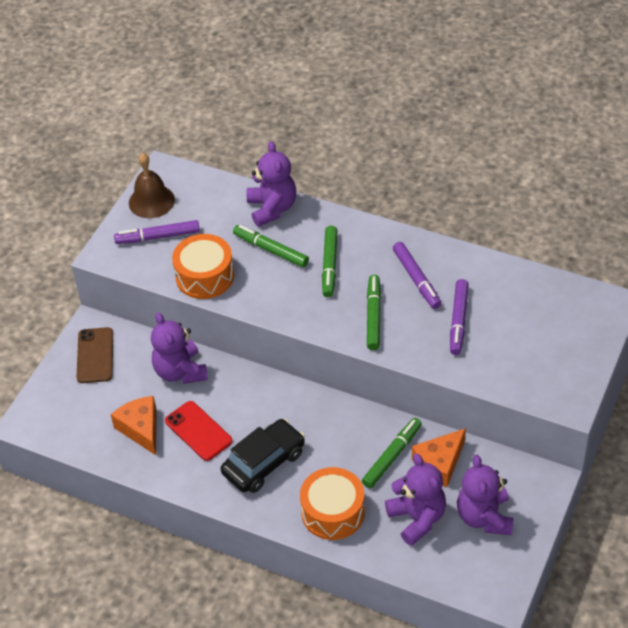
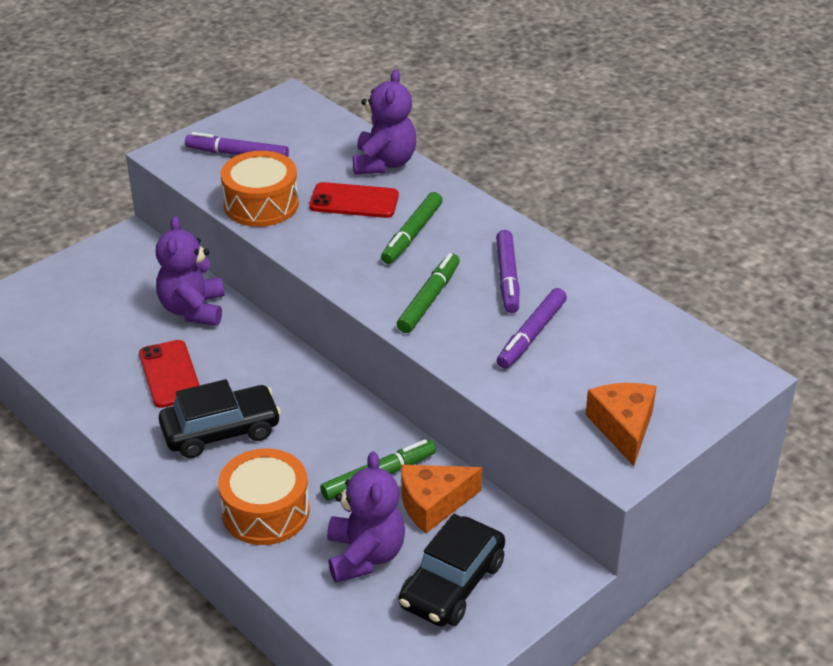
camera: 20 degrees right, 10 degrees down
(95, 355) = (112, 266): brown phone -> none
(141, 429) = (108, 351): orange cheese -> orange cheese (623, 428)
(151, 201) = (255, 121): brown bell -> none
(271, 250) = (354, 201): green marker -> red phone
(484, 517) = (452, 584): purple teddy bear -> black car

